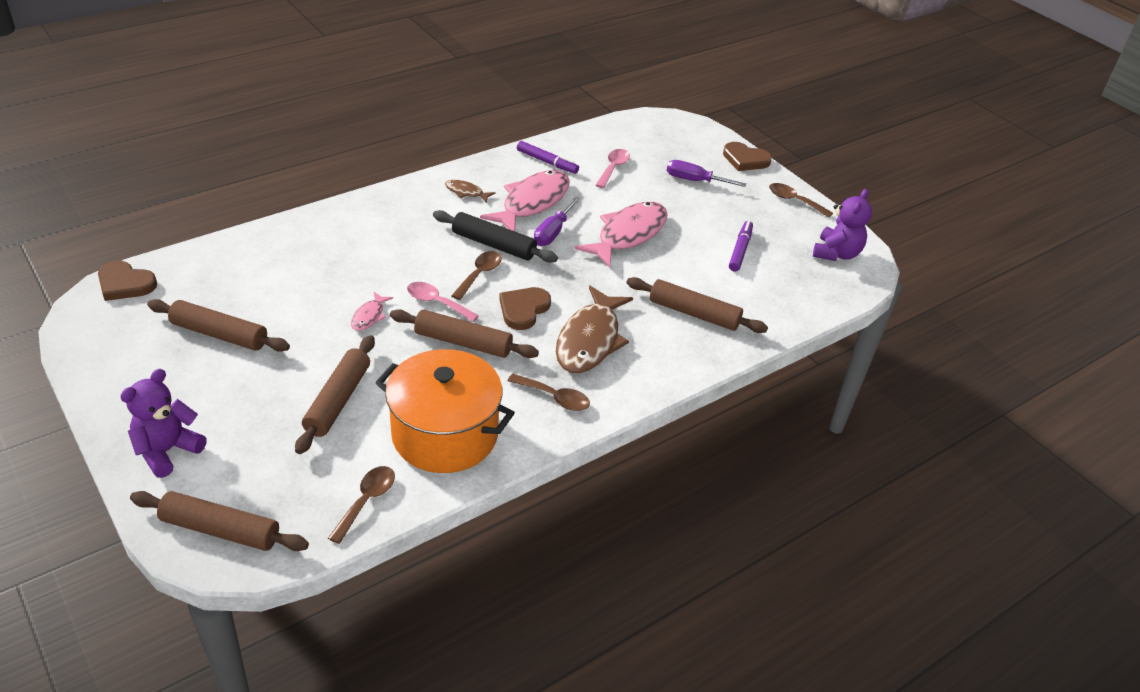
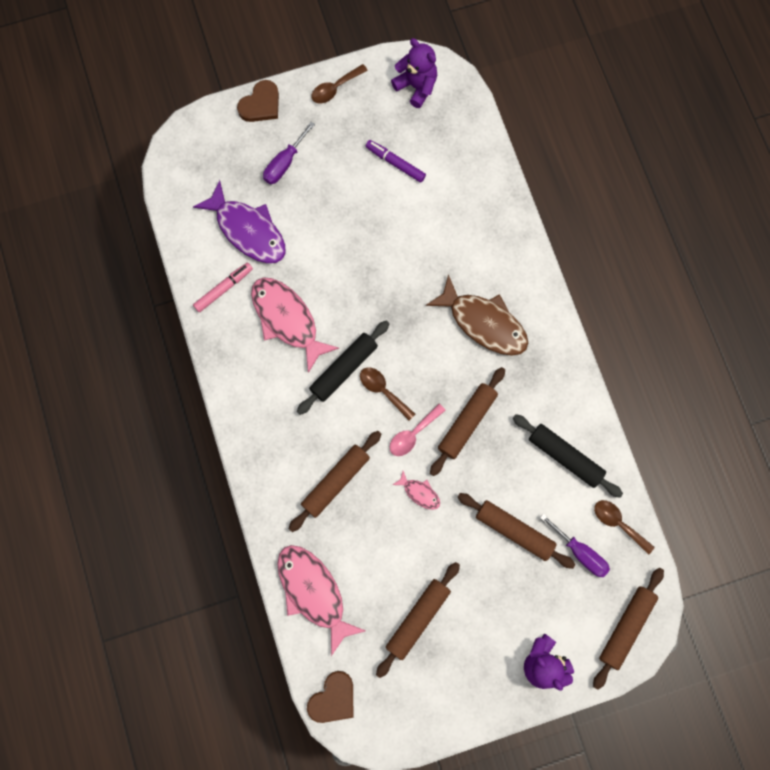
camera: 70 degrees left, 35 degrees up
(445, 434) = (565, 457): orange pot -> black rolling pin
(466, 192) = (258, 376): brown fish -> none
(523, 309) = (436, 365): brown heart -> none
(547, 162) = (224, 289): purple marker -> pink marker
(553, 232) = (337, 313): purple screwdriver -> purple screwdriver (580, 552)
(554, 398) = (542, 367): brown spoon -> none
(613, 168) = (248, 230): pink spoon -> purple fish
(628, 234) = (353, 249): pink fish -> pink fish (313, 592)
(694, 313) = (468, 231): brown rolling pin -> brown rolling pin (335, 481)

